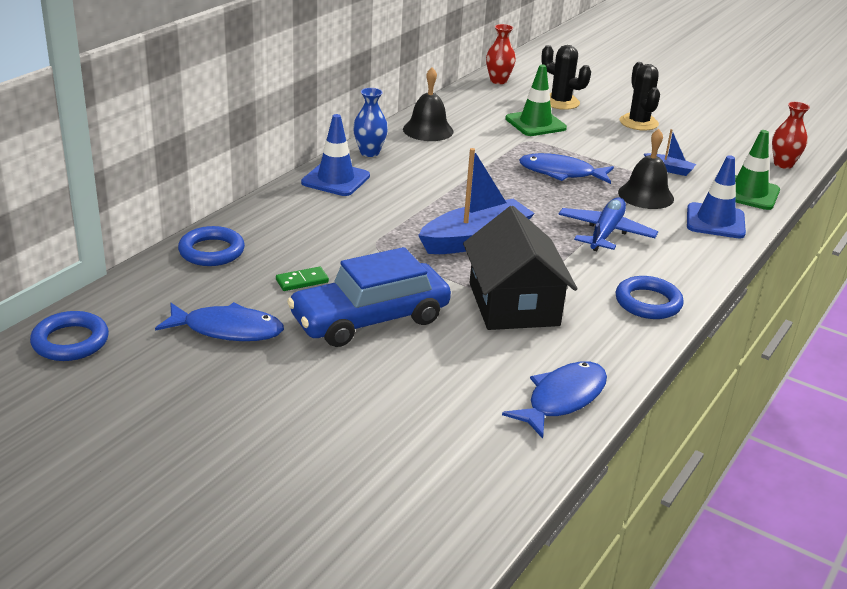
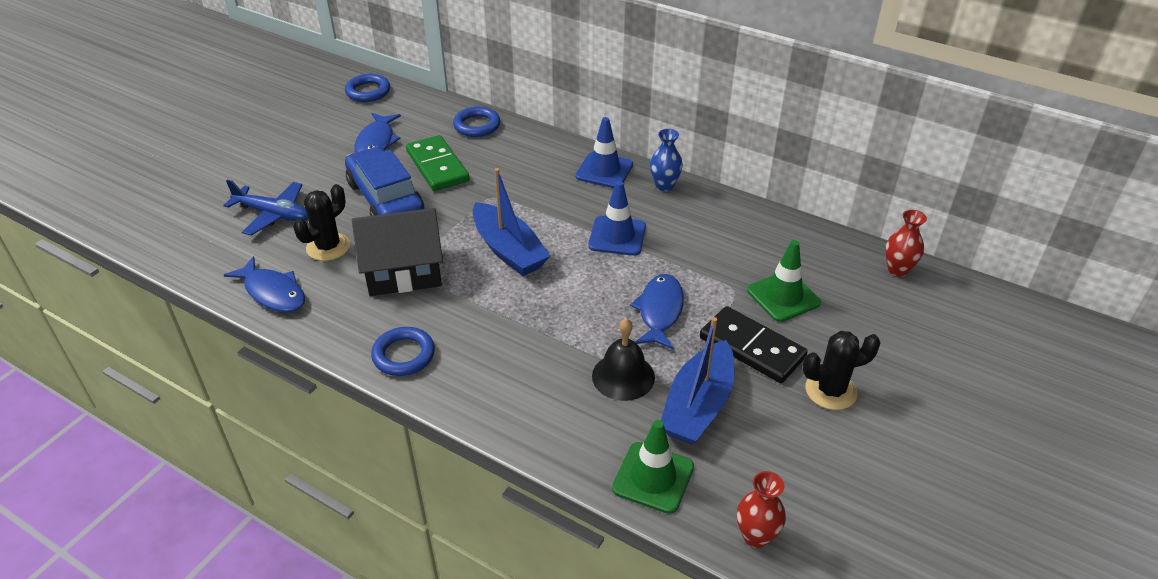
camera: 90 degrees right, 10 degrees up
(302, 281) = (437, 166): green domino -> green domino, size x2.18
(428, 130) = (730, 219): black bell -> none
(560, 102) = (860, 321): black cactus -> black cactus (328, 247)
(599, 143) = (751, 348): none -> black domino
(605, 233) = (532, 336): blue plane -> blue plane (274, 214)
(669, 169) = (698, 405): blue boat -> blue boat, size x2.12
(715, 221) = (572, 431): blue traffic cone -> blue traffic cone (617, 236)

